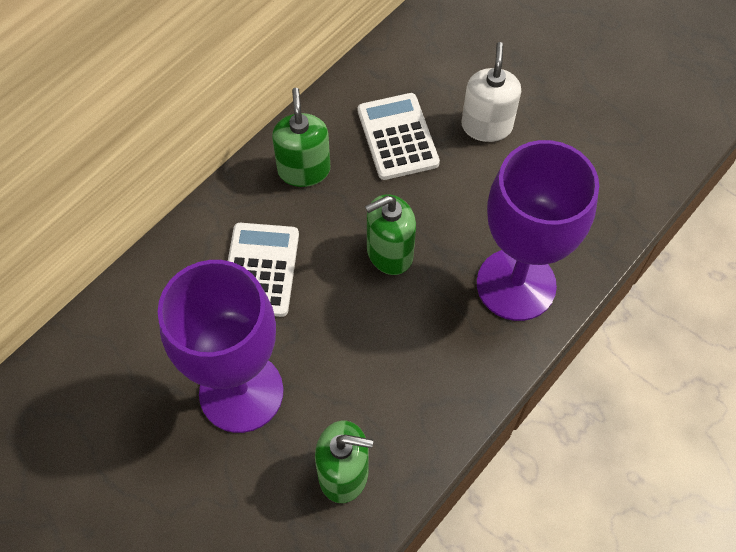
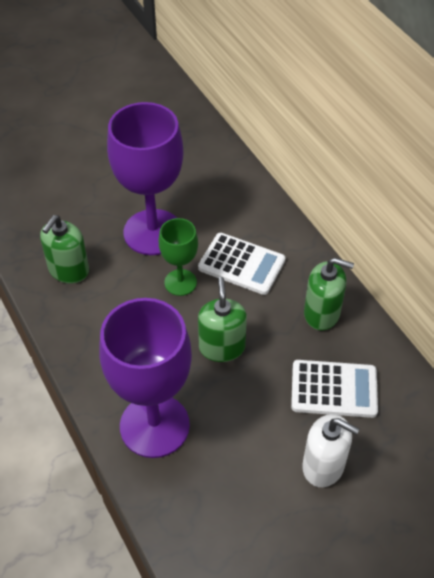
camera: 110 degrees right, 10 degrees down
(313, 328) = (180, 282): none -> green goblet

